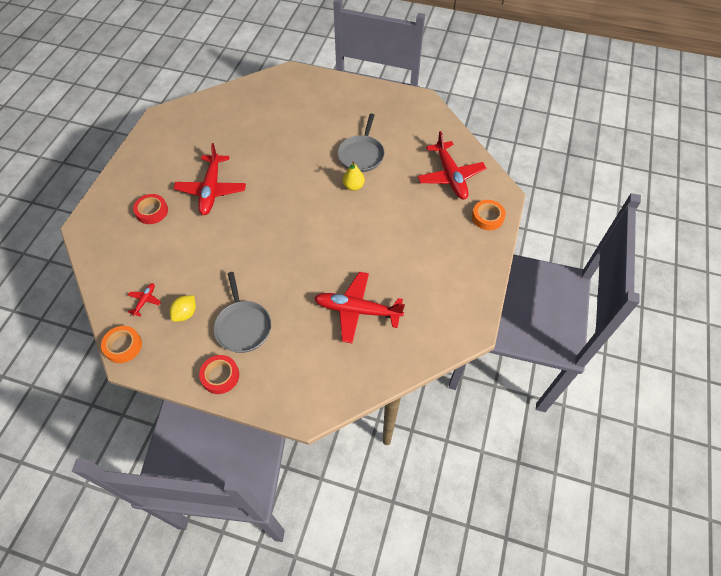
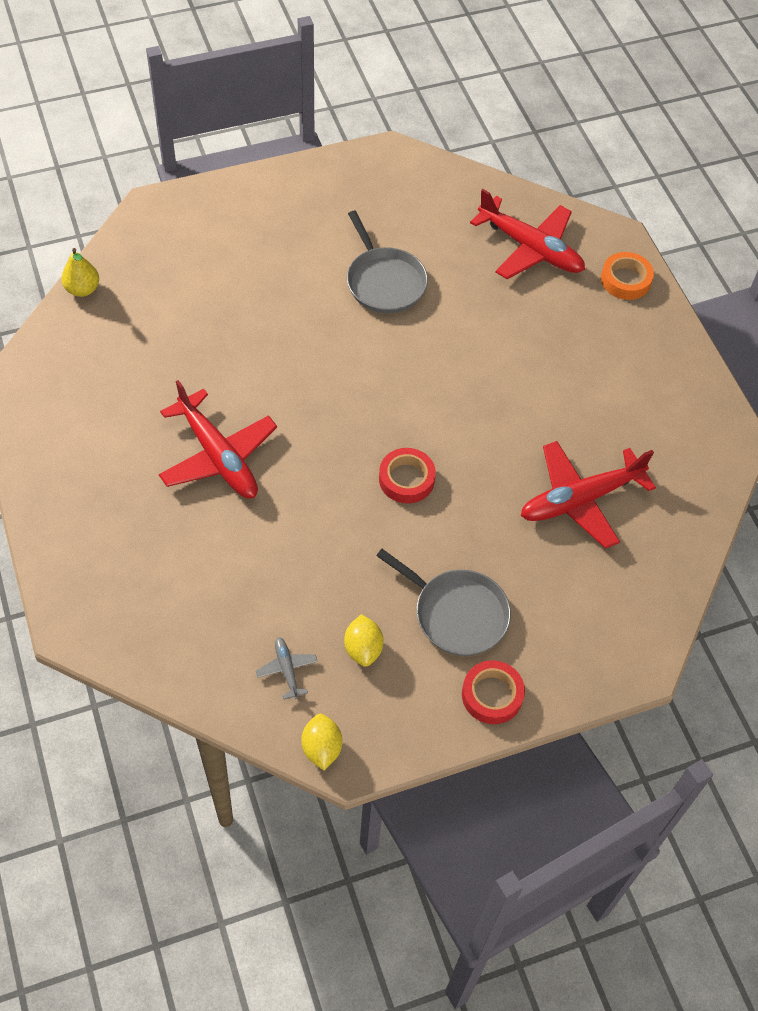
camera: 40 degrees left, 0 degrees up
(123, 346) = (321, 748): orange tape -> yellow lemon
(145, 301) = (287, 670): red plane -> grey plane
(152, 211) = (159, 541): red tape -> red tape (406, 479)
(353, 186) = (417, 334): yellow pear -> yellow pear (82, 289)

